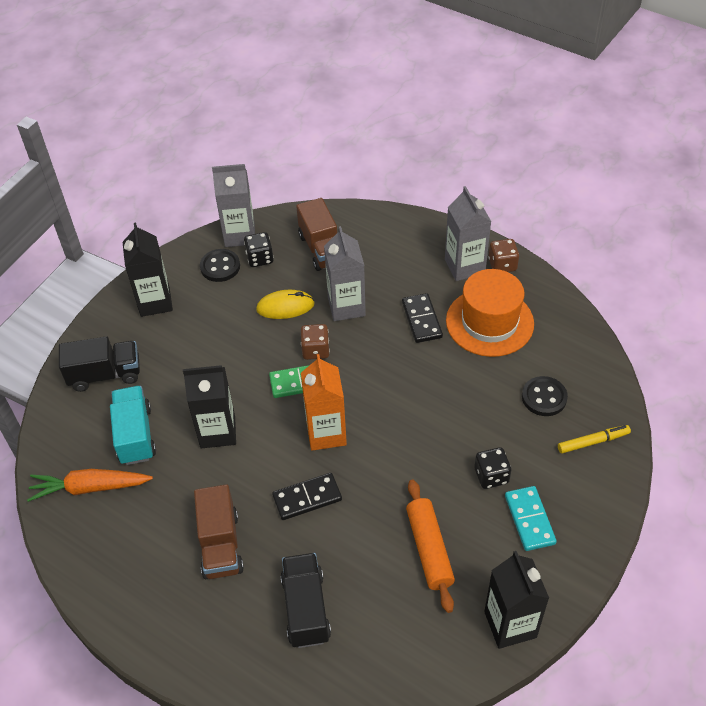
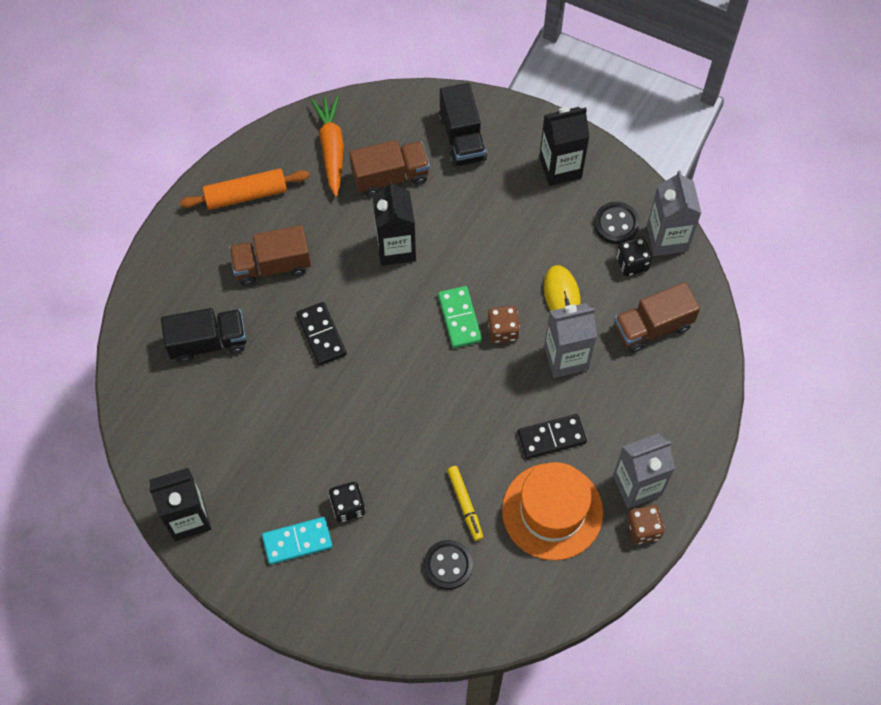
camera: 85 degrees right, 15 degrees up
(135, 435) = (390, 176): turquoise truck -> brown truck
(326, 433) = (396, 347): orange carton -> none
(429, 549) = (266, 447): orange rolling pin -> orange rolling pin (246, 195)
(593, 442) = (391, 613): yellow marker -> yellow marker (465, 504)

